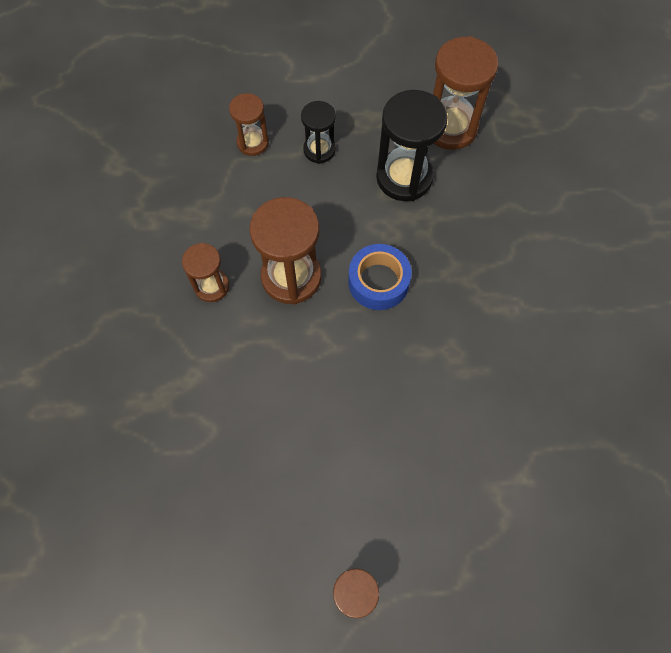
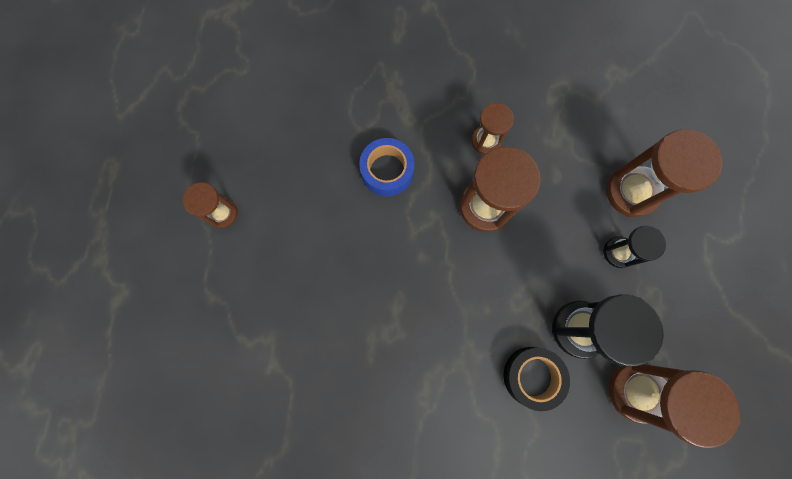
camera: 100 degrees right, 10 degrees up
(253, 143) = (631, 192): brown hourglass -> brown hourglass, size x1.72
(378, 282) = (470, 281): blue tape -> blue tape (387, 171)
(461, 213) = (532, 376): none -> black tape

